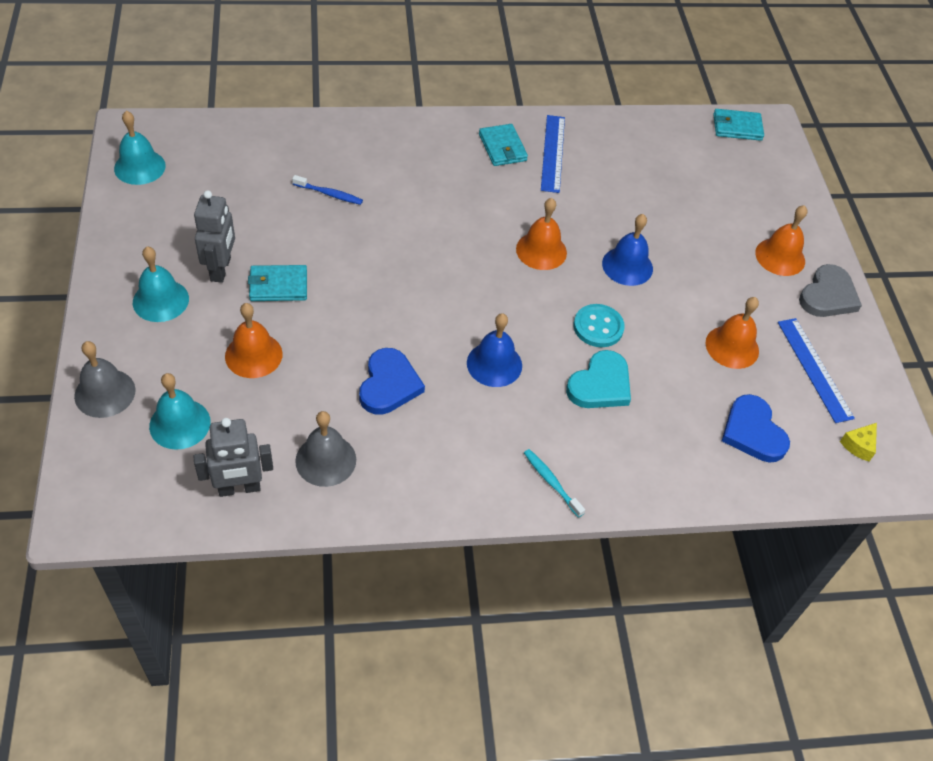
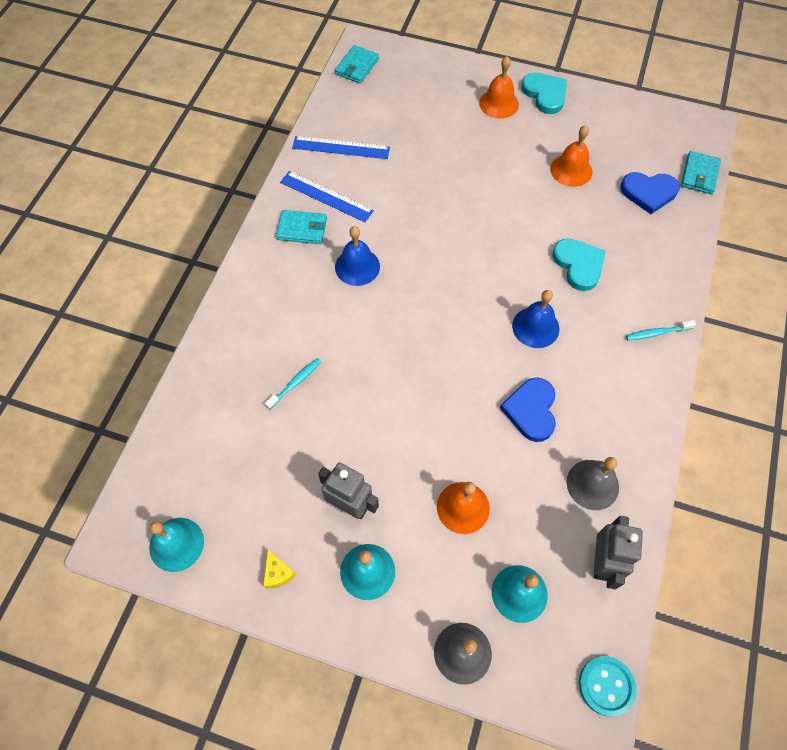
camera: 60 degrees left, 10 degrees up
(278, 286) = (390, 462): turquoise wallet -> turquoise wallet (699, 175)
(329, 194) = (295, 383): blue toothbrush -> turquoise toothbrush
(389, 384) = (531, 410): blue heart -> blue heart turned 120 degrees counterclockwise
(541, 250) = (431, 248): orange bell -> none
(598, 327) = (523, 243): turquoise button -> turquoise button (606, 686)
(627, 266) = (470, 199): blue bell -> blue bell (357, 266)
(814, 369) = (606, 133): blue ruler -> blue ruler (341, 147)
(828, 295) = (545, 94): grey heart -> turquoise heart
(858, 445) = (676, 141): yellow cheese -> yellow cheese (278, 573)

